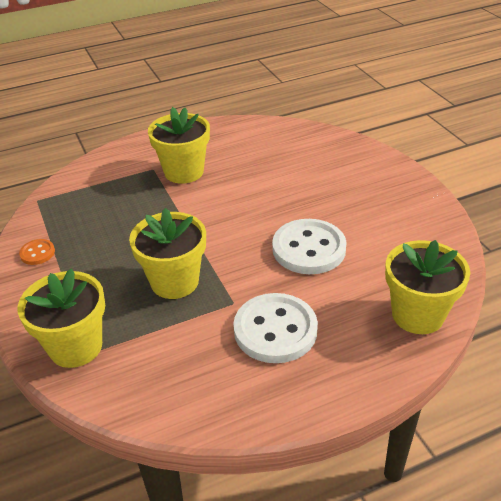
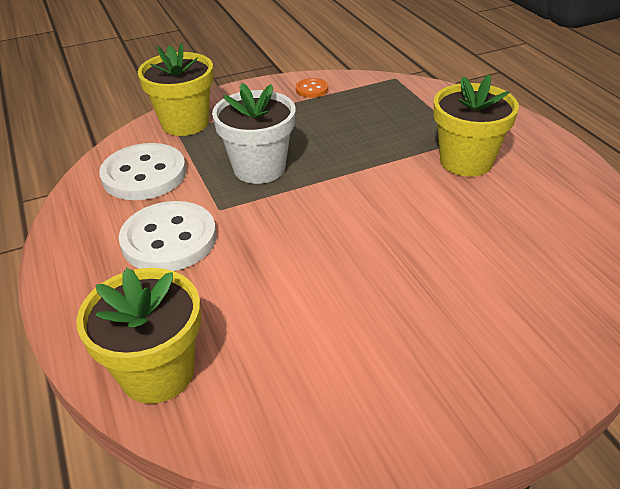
camera: 90 degrees right, 0 degrees up
(174, 281) = (259, 168): yellow flower pot -> white flower pot
(309, 249) = (306, 270): white button -> white button (144, 174)

